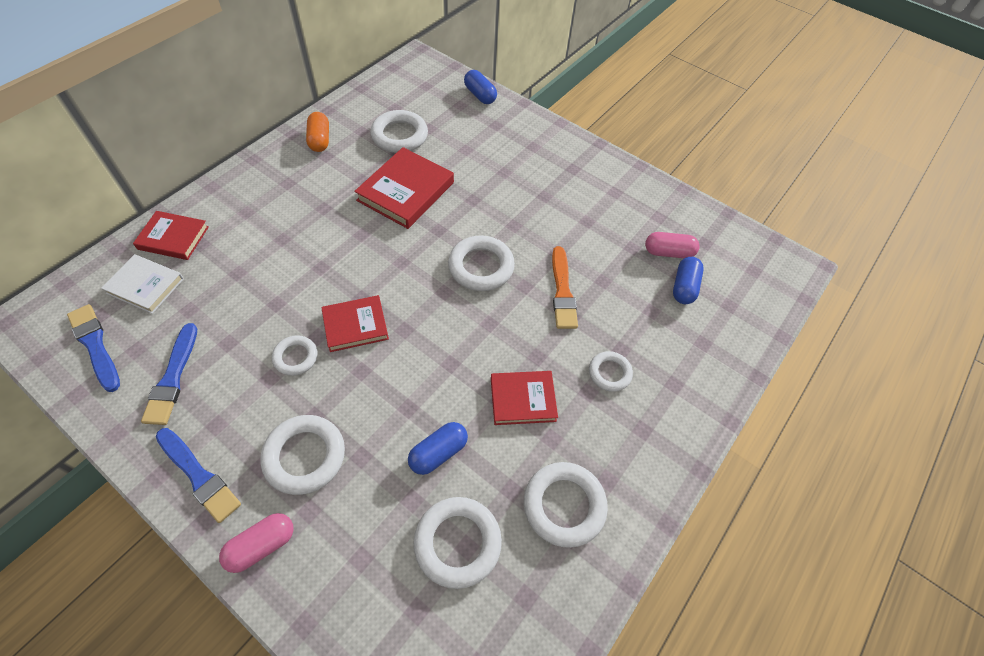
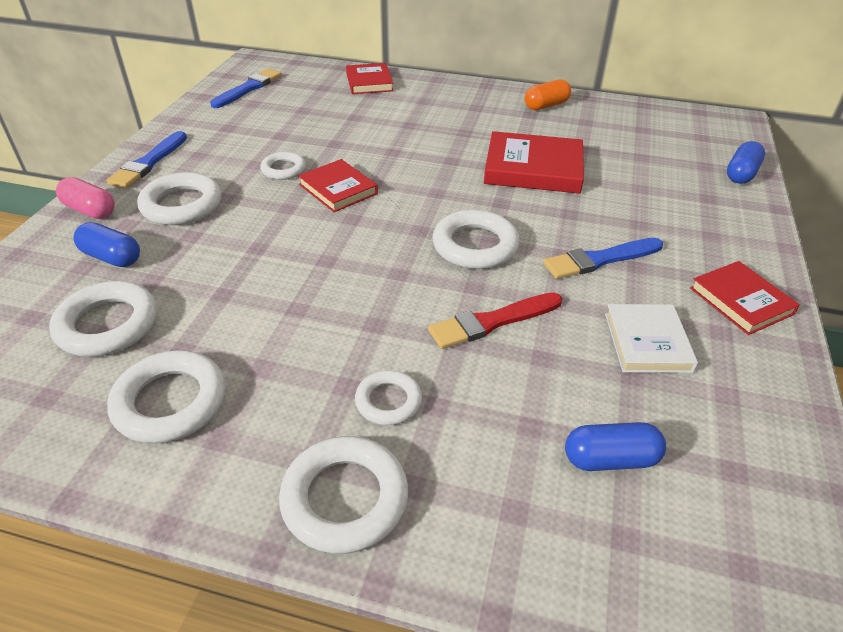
camera: 70 degrees right, 15 degrees down
(145, 286) = (314, 87): white book -> white book (647, 342)
(173, 377) = (235, 124): blue brush -> blue brush (600, 259)
(399, 136) = (606, 143): white ring -> white ring (345, 498)
(438, 453) = (211, 282): blue capsule -> blue capsule (111, 257)
(523, 399) = (306, 328): red book -> red book (741, 301)
(562, 291) = (492, 321): orange brush -> red brush
(668, 252) = (664, 423): pink capsule -> none

